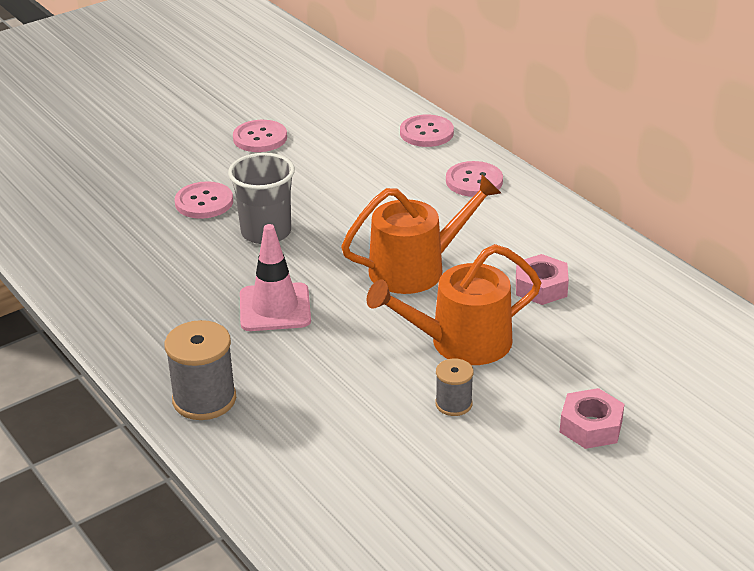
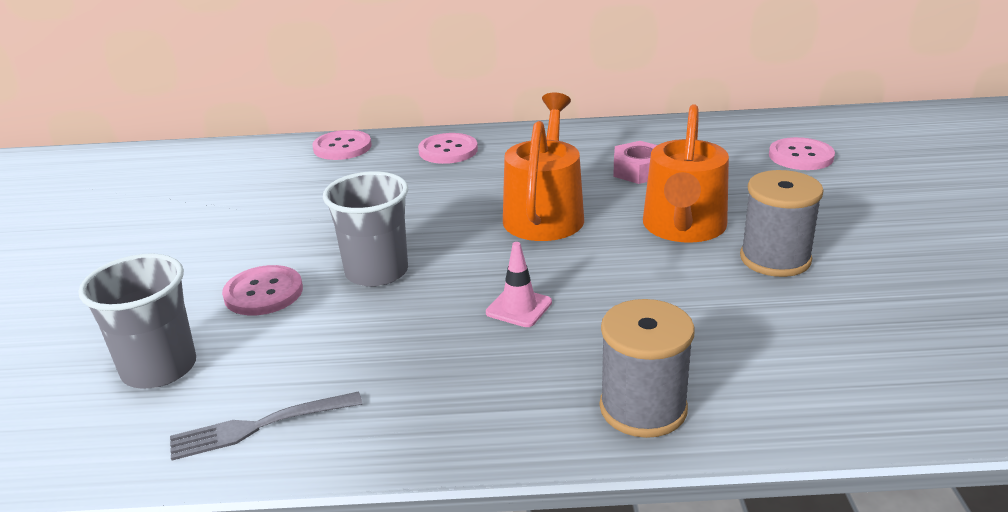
camera: 55 degrees left, 5 degrees down
(81, 267) = (259, 426): none -> grey fork
(103, 208) = (159, 368): none -> grey cup
(260, 138) = (204, 225): pink button -> pink button (801, 156)
(275, 308) = (519, 307): pink traffic cone -> pink traffic cone, size x0.61
(453, 404) = (775, 259): grey spool -> grey spool, size x1.74
(591, 426) = (854, 209): pink nut -> none

